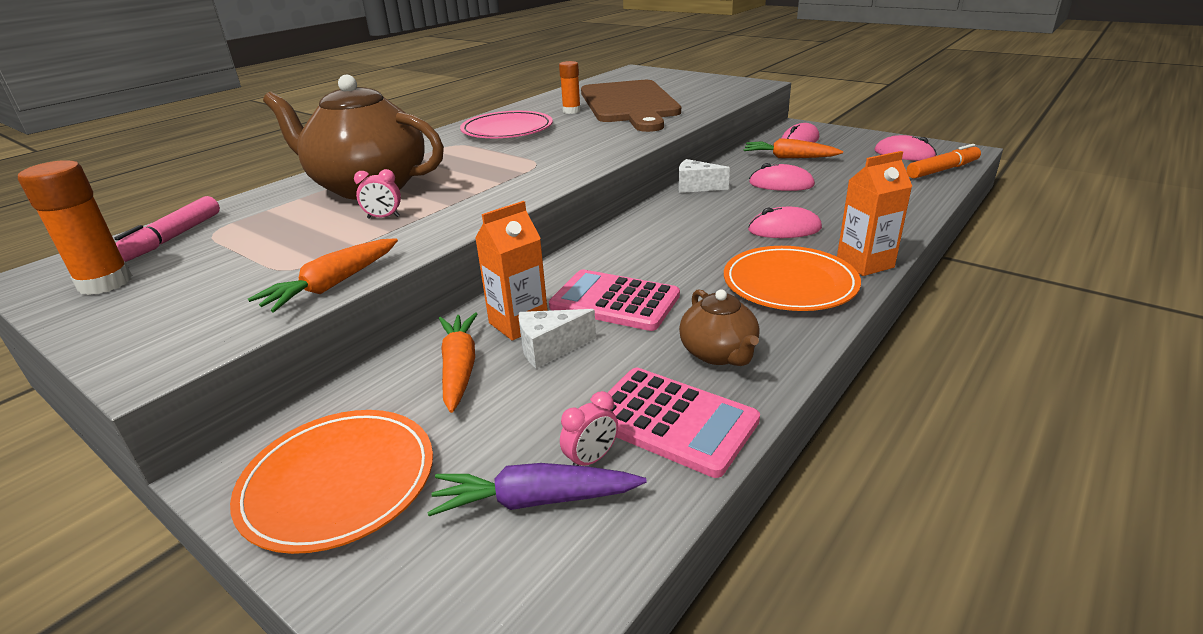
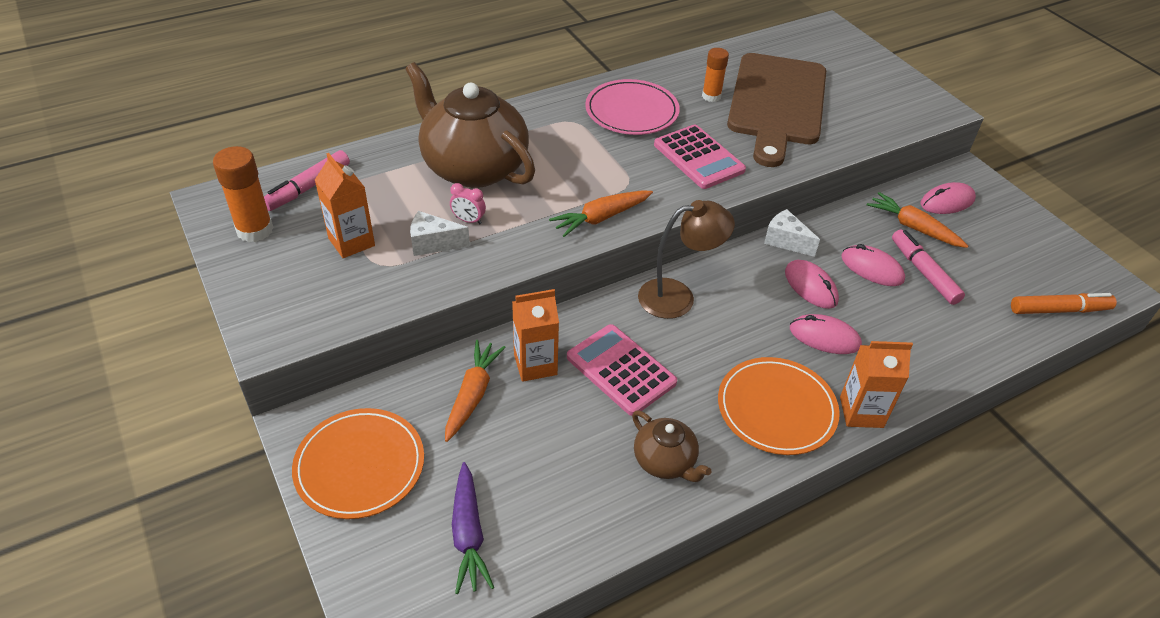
camera: 20 degrees right, 15 degrees up
(245, 262) = (351, 242): none -> orange carton
(332, 285) = (402, 298): orange carrot -> orange carrot (601, 218)
(534, 501) = (468, 534): purple carrot -> purple carrot turned 120 degrees counterclockwise
(550, 349) = (545, 402): white cheese -> white cheese (433, 243)
(591, 459) = (520, 518): pink clock -> none
(630, 240) = (678, 297): none -> brown lamp
(672, 421) = (591, 510): pink calculator -> pink calculator (698, 157)
(719, 353) = (665, 461): brown teapot -> brown teapot turned 45 degrees counterclockwise
(823, 176) = (923, 272): none -> pink marker
(904, 154) = (1042, 268): pink mouse -> pink mouse (810, 286)

